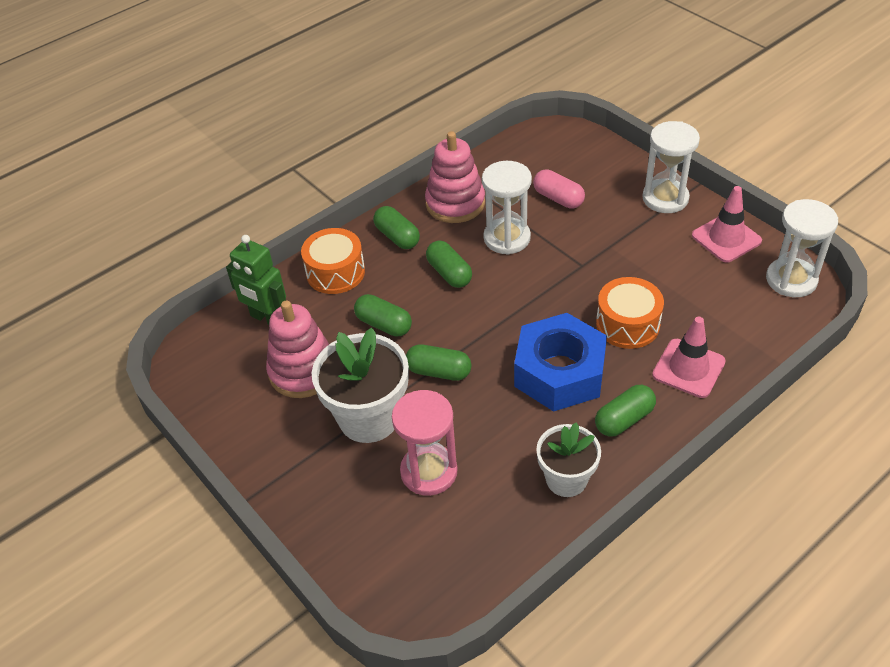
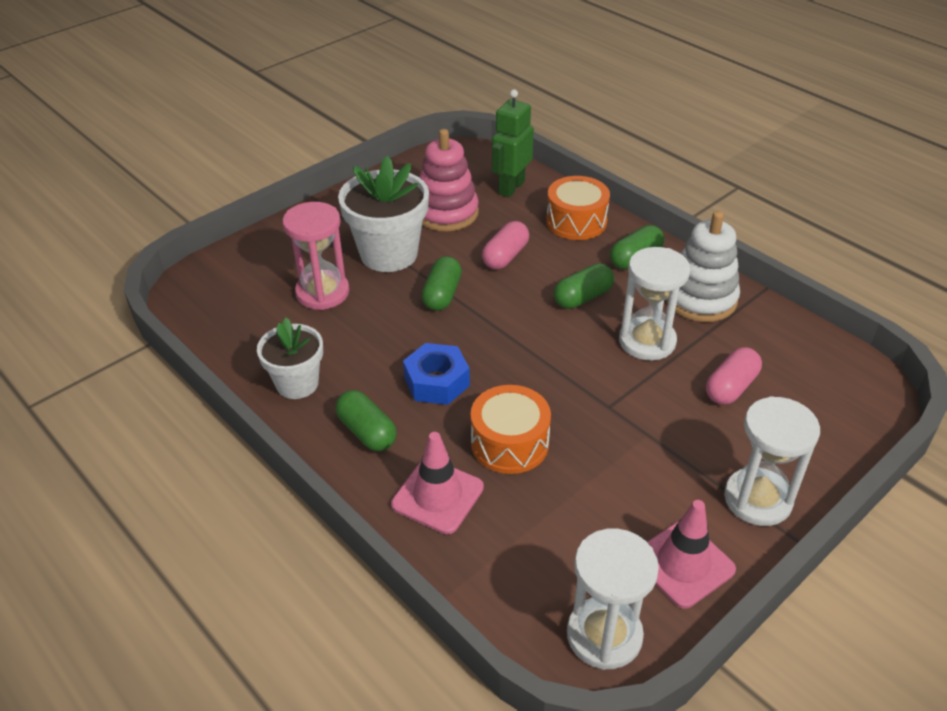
camera: 85 degrees right, 5 degrees down
(384, 324) = (505, 256): green capsule -> pink capsule
(455, 203) = (700, 299): pink stacking toy -> white stacking toy
(559, 372) = (436, 382): blue nut -> blue nut, size x0.61

